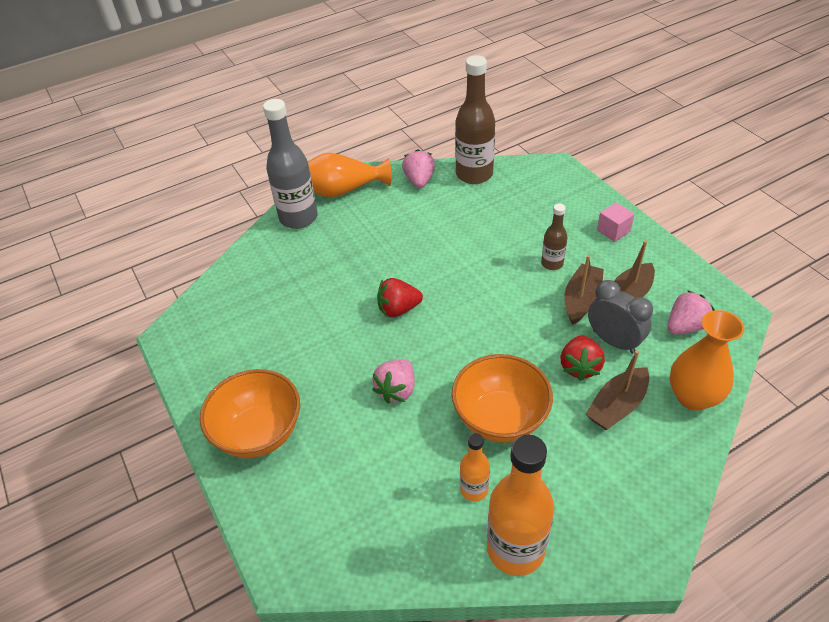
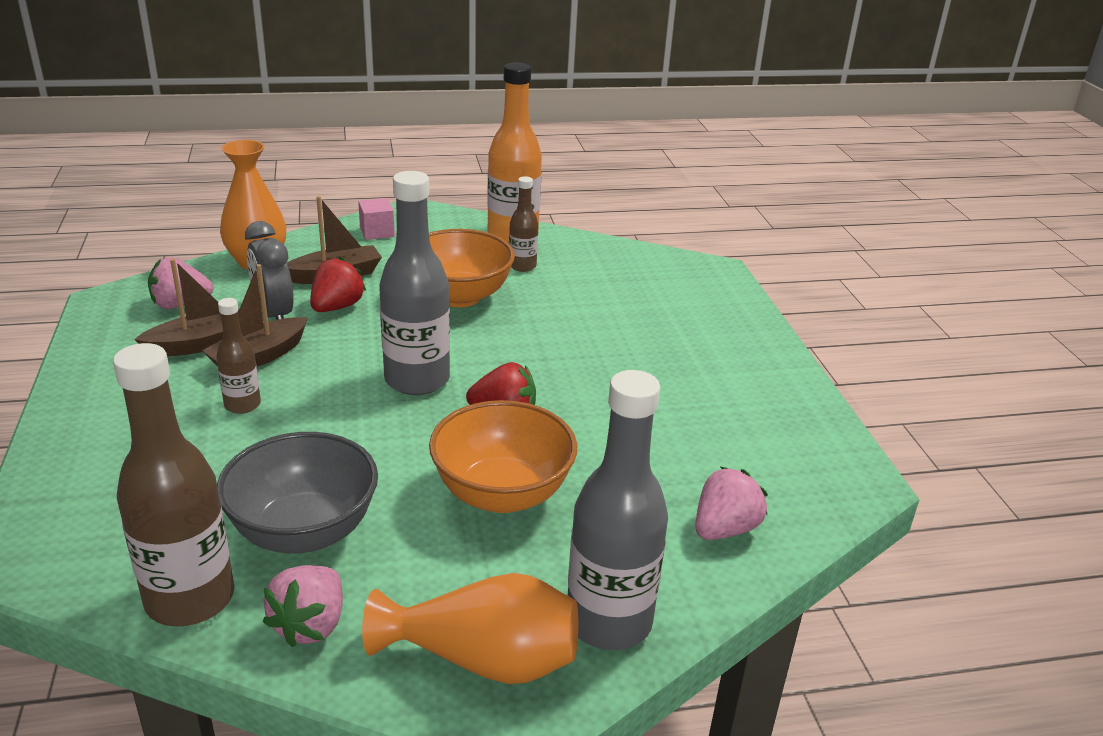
camera: 165 degrees left, 15 degrees down
(259, 433) = (729, 350): orange bowl -> orange bowl (502, 493)
(396, 390) = (555, 342): pink strawberry -> pink strawberry (724, 529)
(454, 211) = (304, 531): none -> grey bowl
(469, 318) = (417, 380): none -> grey bottle
(474, 489) = (522, 266): orange bottle -> brown bottle
(613, 231) = (101, 418): pink cube -> pink cube (377, 232)

